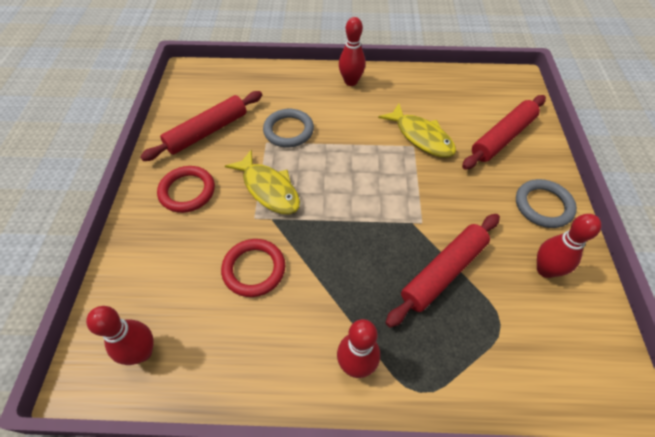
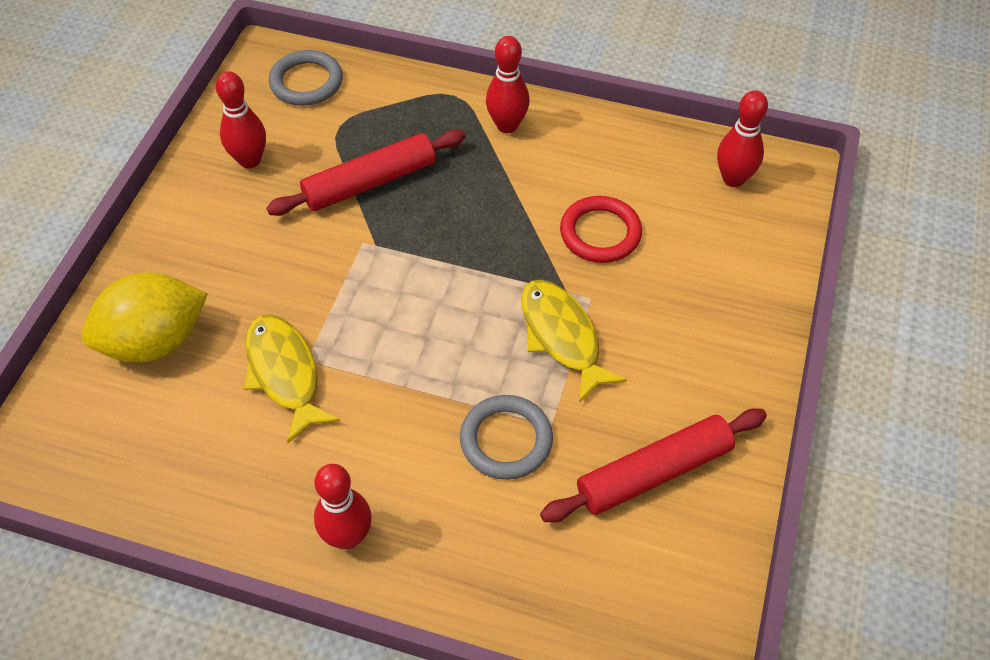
camera: 165 degrees left, 0 degrees up
(187, 191) = (688, 360): red ring -> none
(502, 137) = (155, 341): red rolling pin -> yellow lemon
(543, 205) = (187, 228): grey ring -> grey ring (306, 82)

